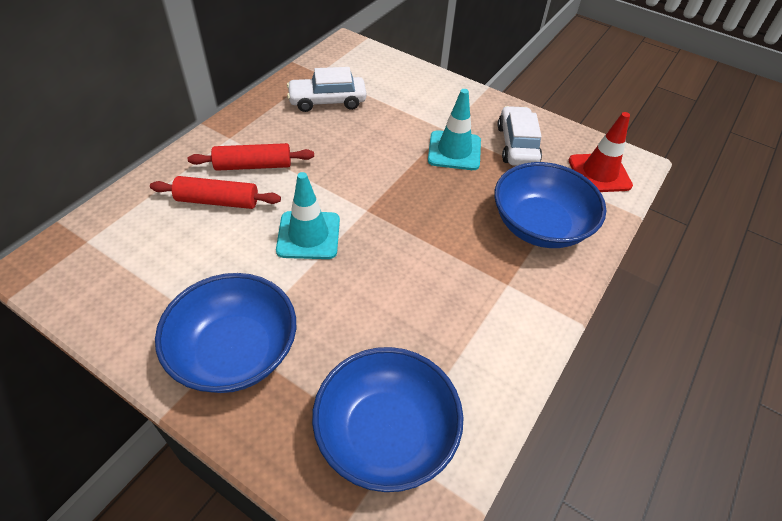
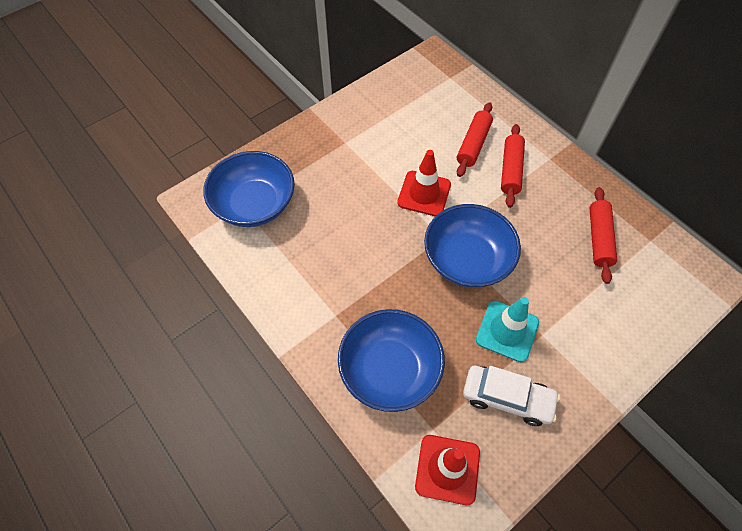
camera: 110 degrees right, 10 degrees up
(235, 351) = (338, 141): blue bowl -> blue bowl (467, 259)
(308, 235) = (424, 193): turquoise traffic cone -> red traffic cone
(327, 101) = (599, 239): white car -> red rolling pin

